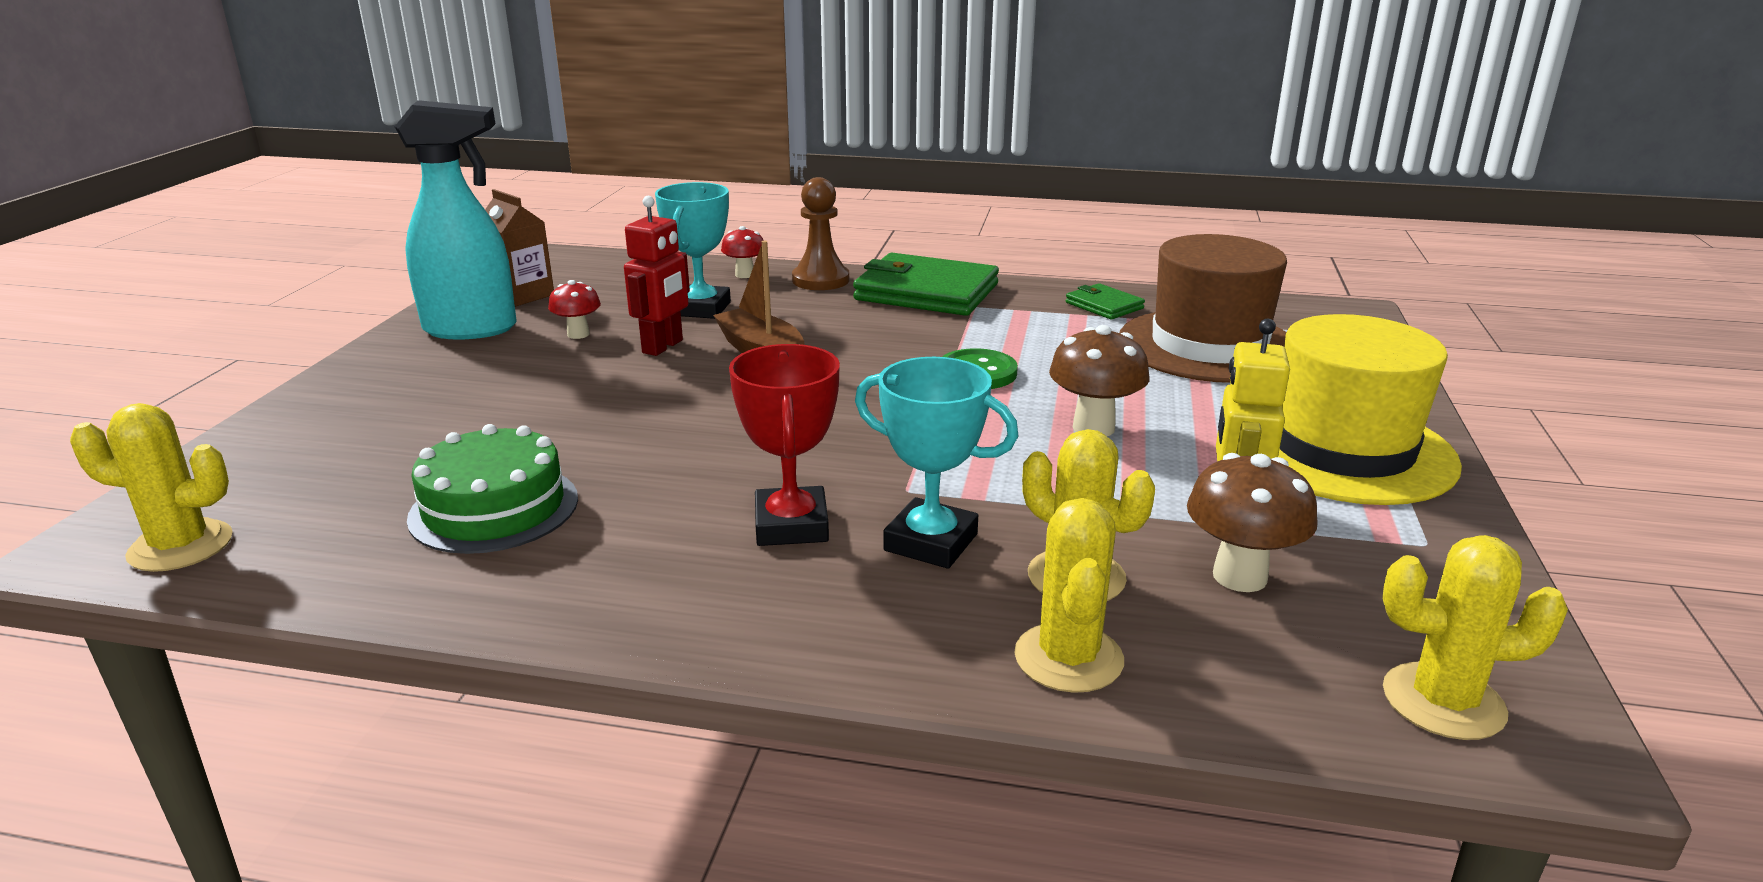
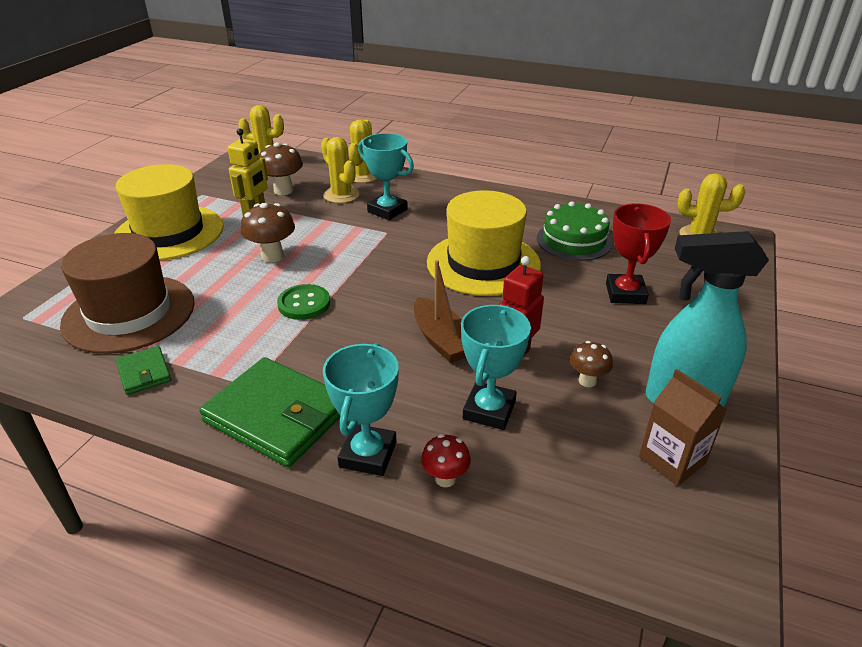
camera: 170 degrees left, 10 degrees up
(578, 334) = (587, 381): red mushroom -> brown mushroom
(698, 448) = (483, 263): none -> yellow hat
(791, 525) = (441, 222): red trophy -> red trophy (625, 293)
(820, 280) = (368, 454): brown pawn -> turquoise trophy

